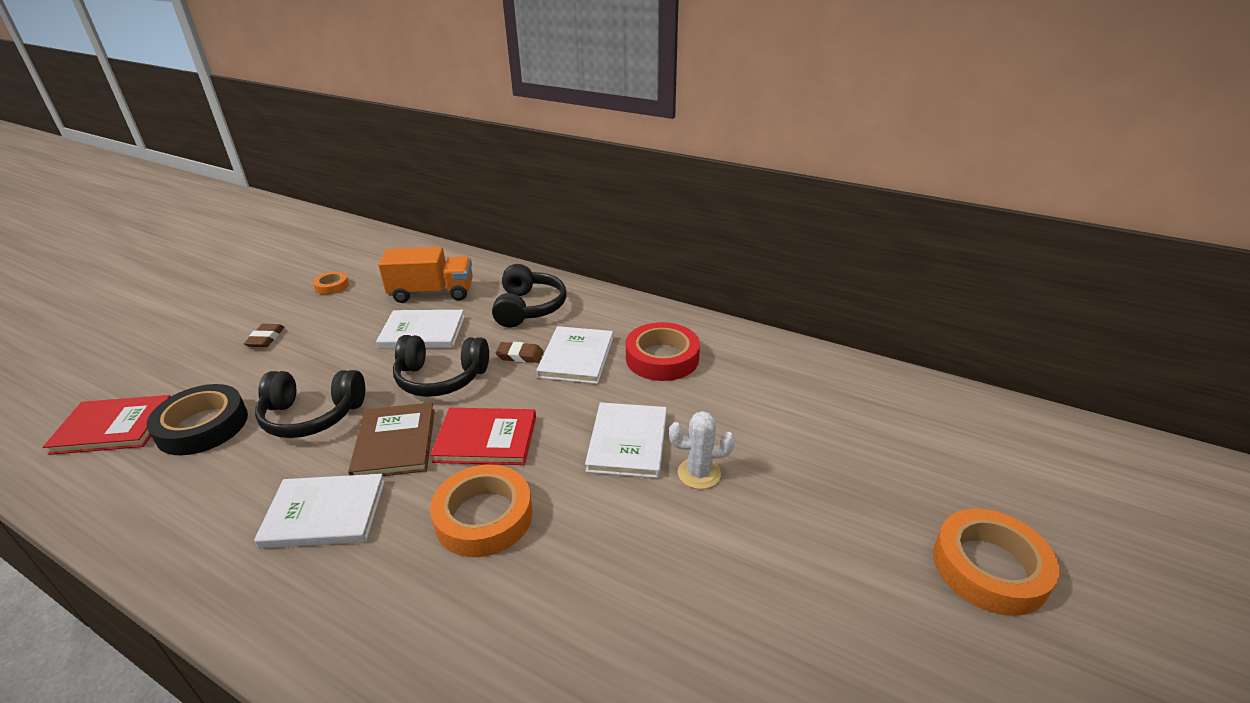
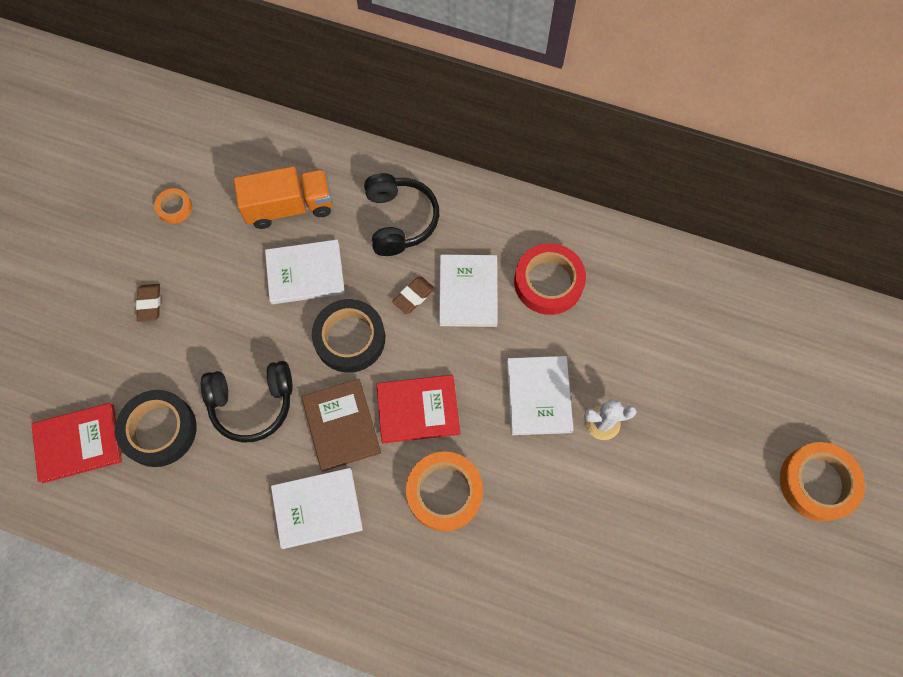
camera: 10 degrees left, 35 degrees up
(441, 378) = (350, 338): black headphones -> black tape
(520, 355) = (413, 296): brown eraser -> brown eraser turned 45 degrees counterclockwise

